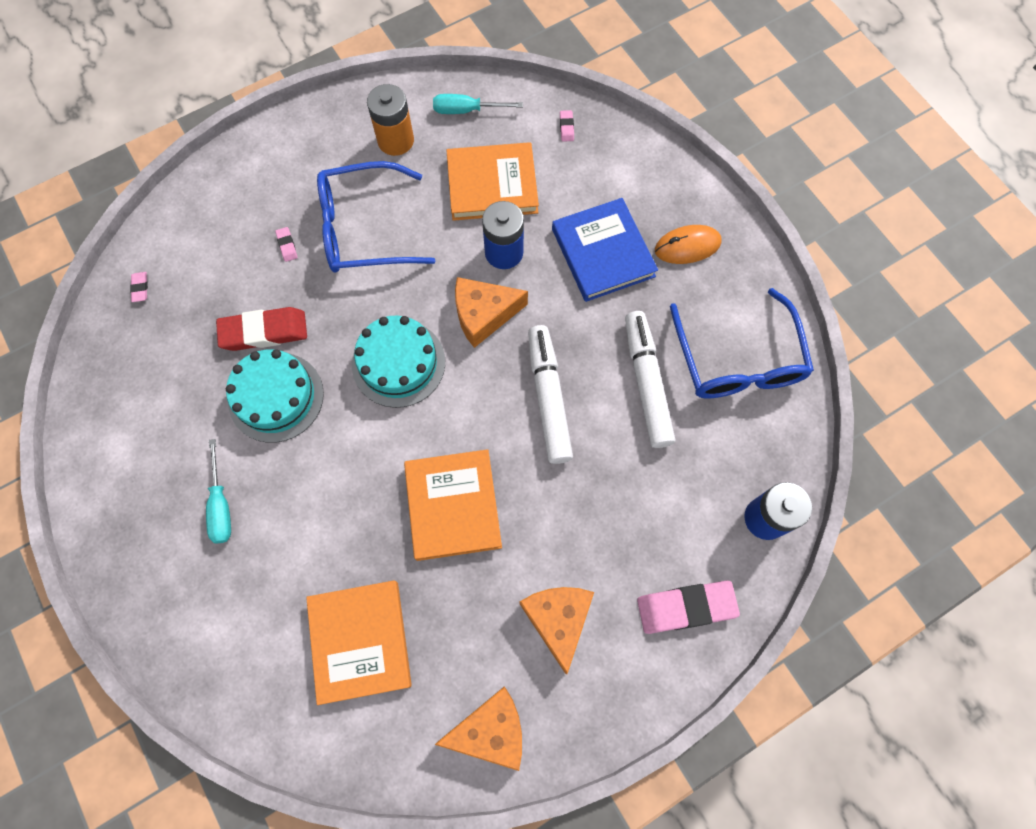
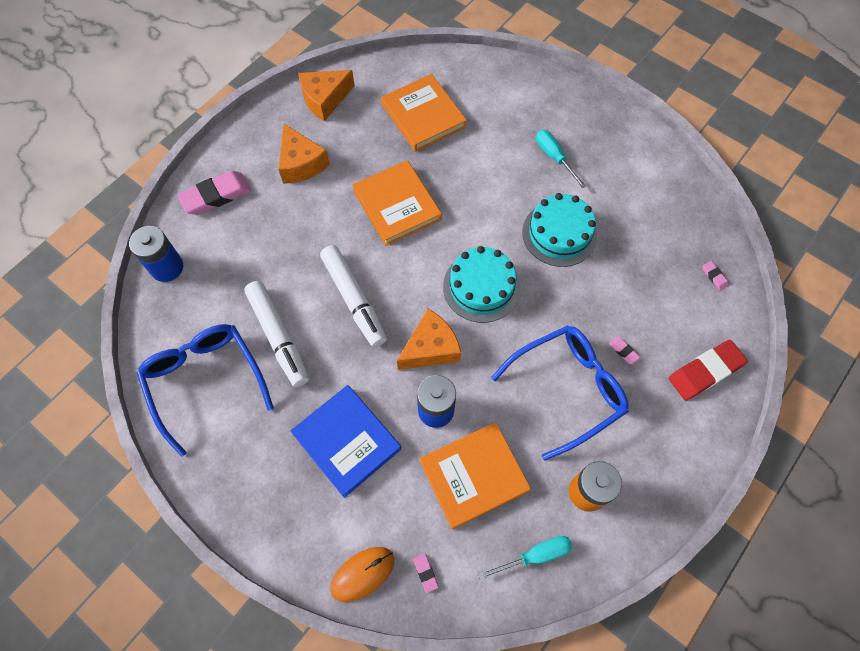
camera: 160 degrees right, 5 degrees down
(264, 331) = (597, 276): red eraser -> red eraser (705, 372)
(687, 246) = (269, 476): orange mouse -> orange mouse (362, 574)

